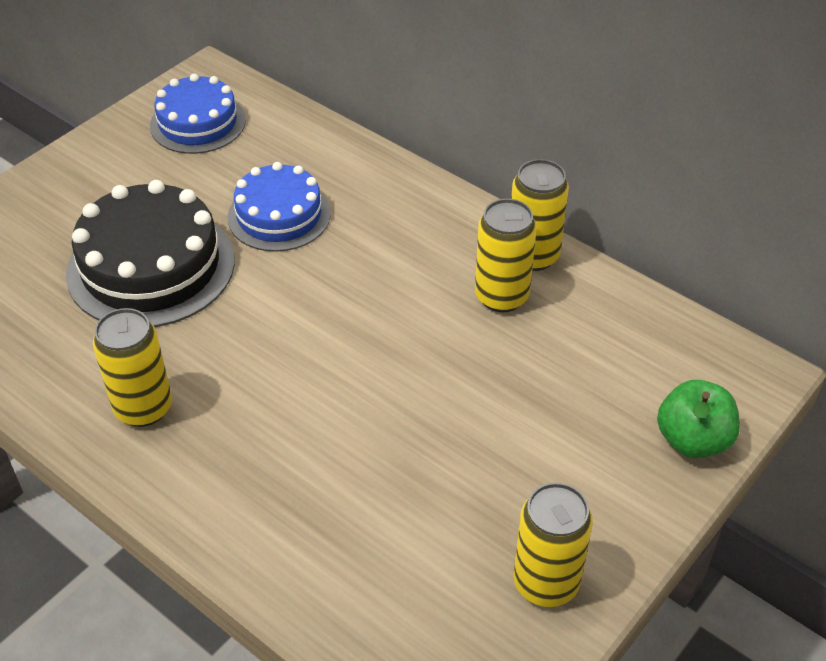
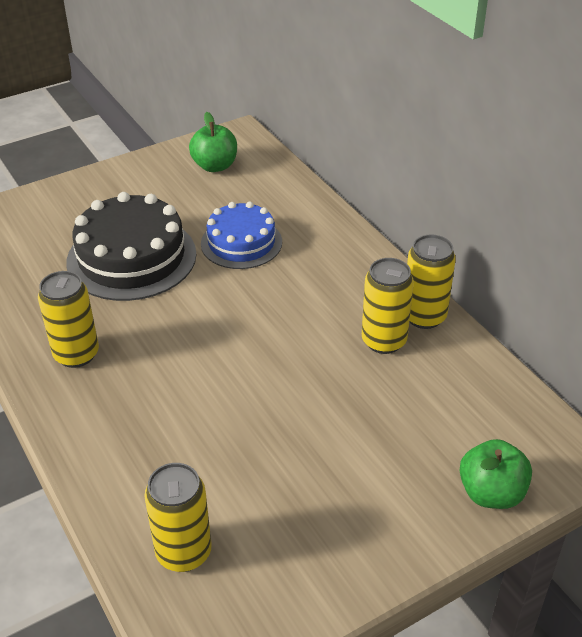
camera: 20 degrees right, 5 degrees down
(198, 123) = (215, 166): blue cake -> green apple
(546, 583) = (313, 570): yellow can -> yellow can (183, 552)

